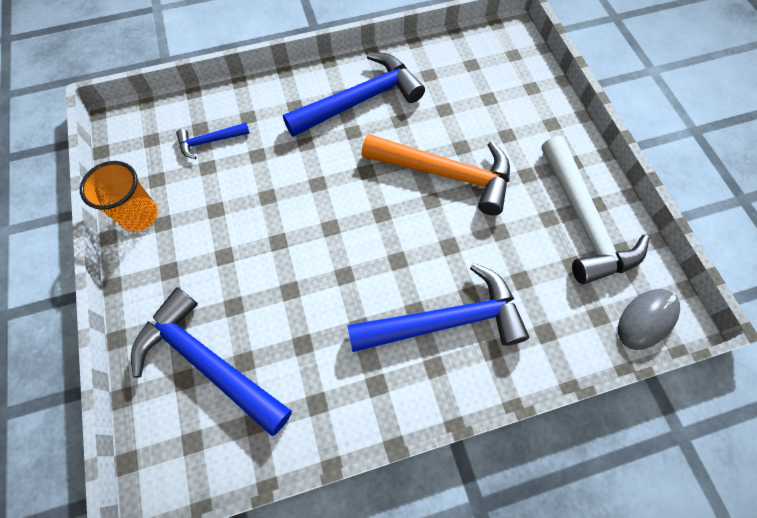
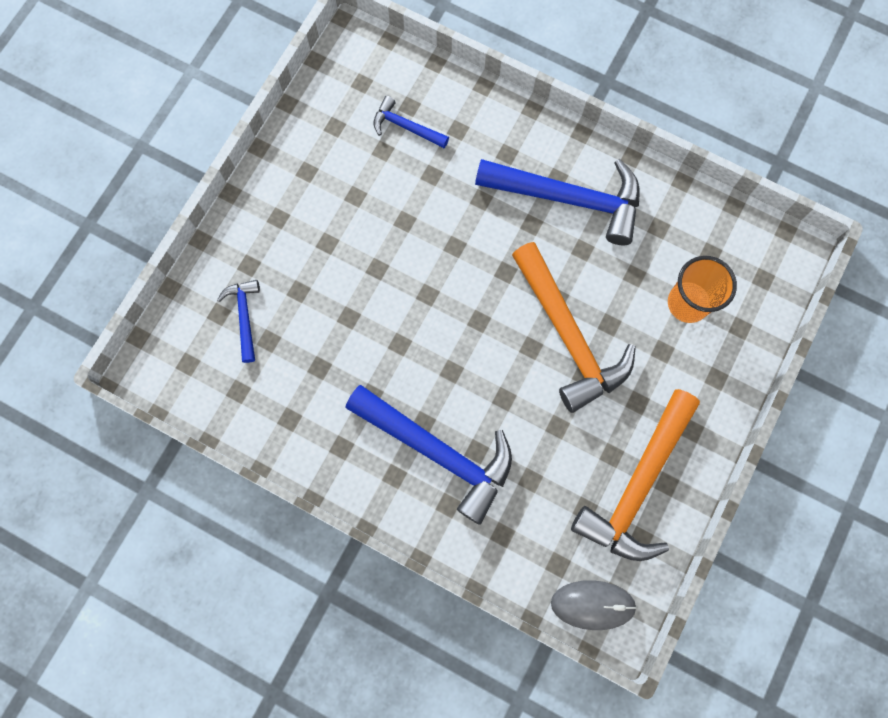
camera: 45 degrees right, 10 degrees up
(139, 215) = (296, 149): orange cup -> orange cup (687, 303)
(207, 362) = (244, 316): blue hammer -> blue hammer, size x0.49
(583, 221) = (638, 486): white hammer -> orange hammer

